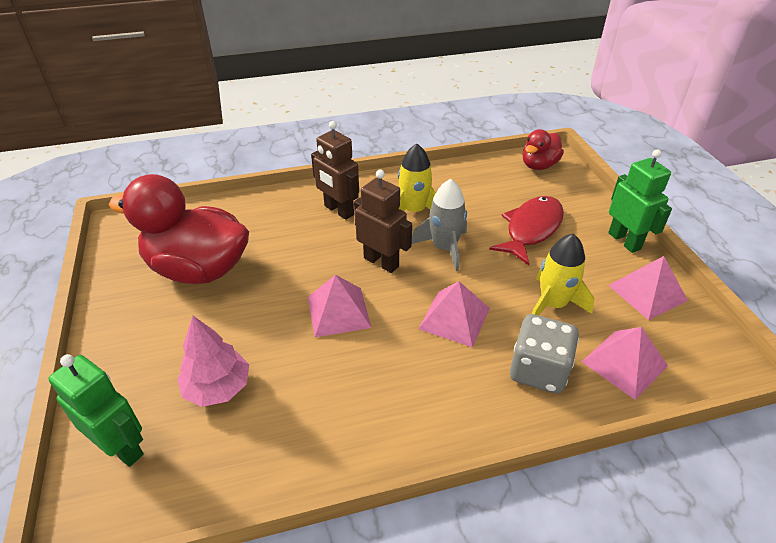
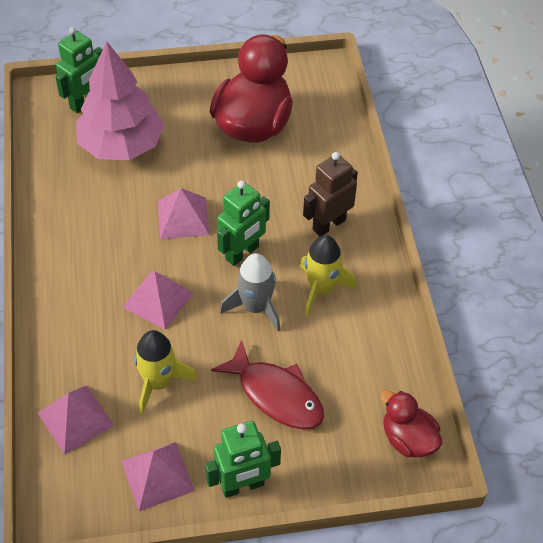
camera: 95 degrees right, 10 degrees up
(218, 387) = (121, 145): pink tree -> pink tree, size x1.70
(381, 262) = (242, 253): brown robot -> green robot
(538, 370) = (85, 349): grey dice -> none

